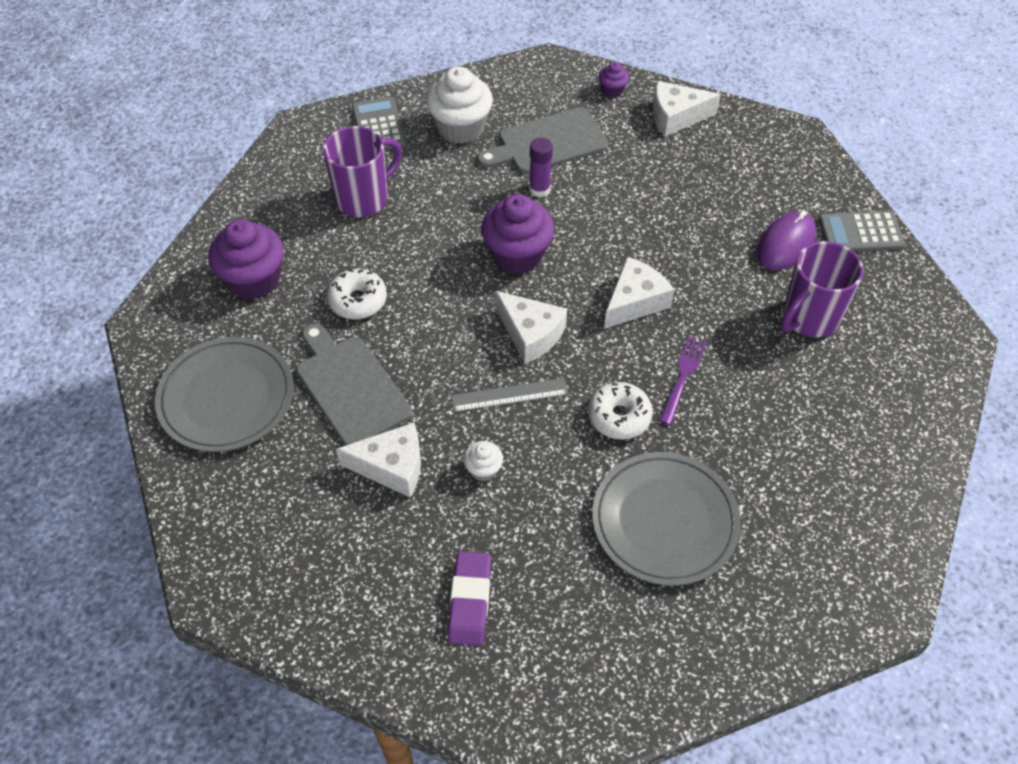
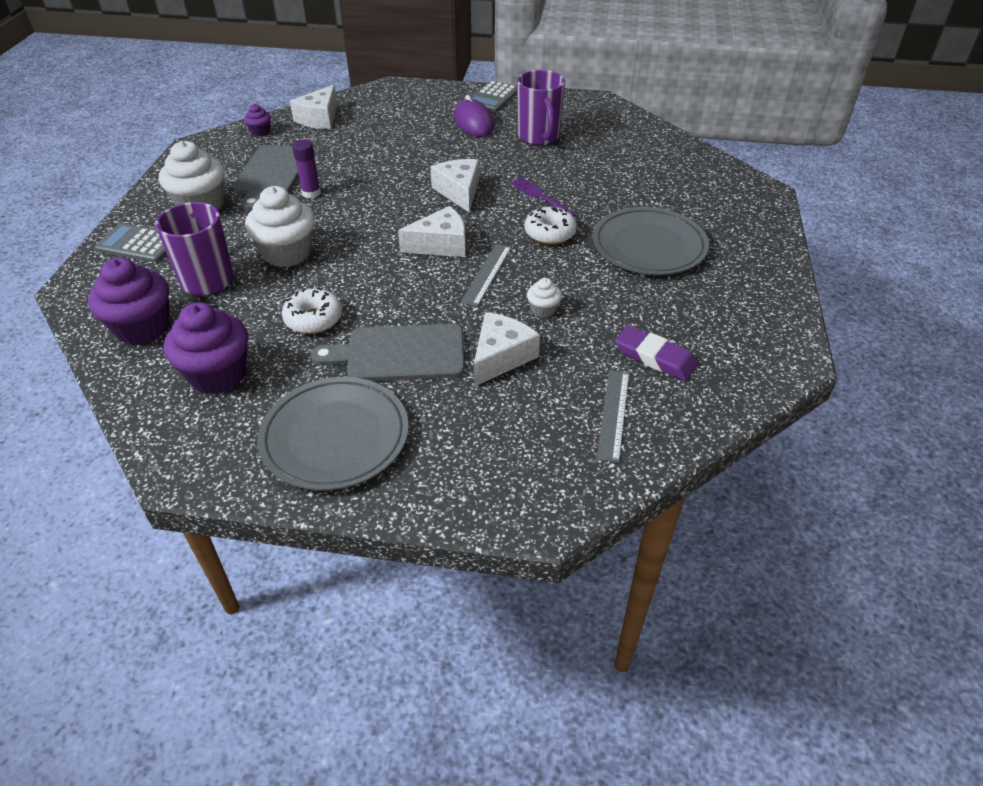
camera: 60 degrees left, 10 degrees down
(365, 595) = (613, 414): none -> grey ruler
(435, 228) = (287, 253): none -> white cupcake
(517, 255) = (361, 224): purple cupcake -> purple cupcake (143, 328)

